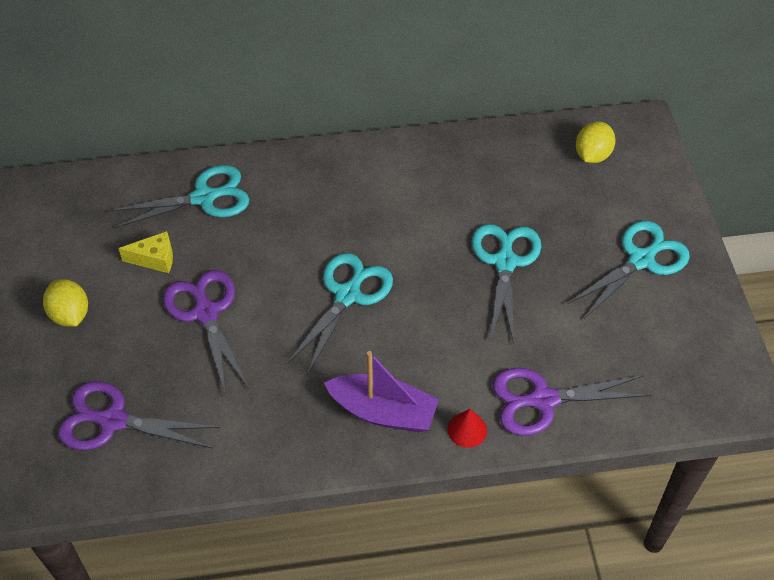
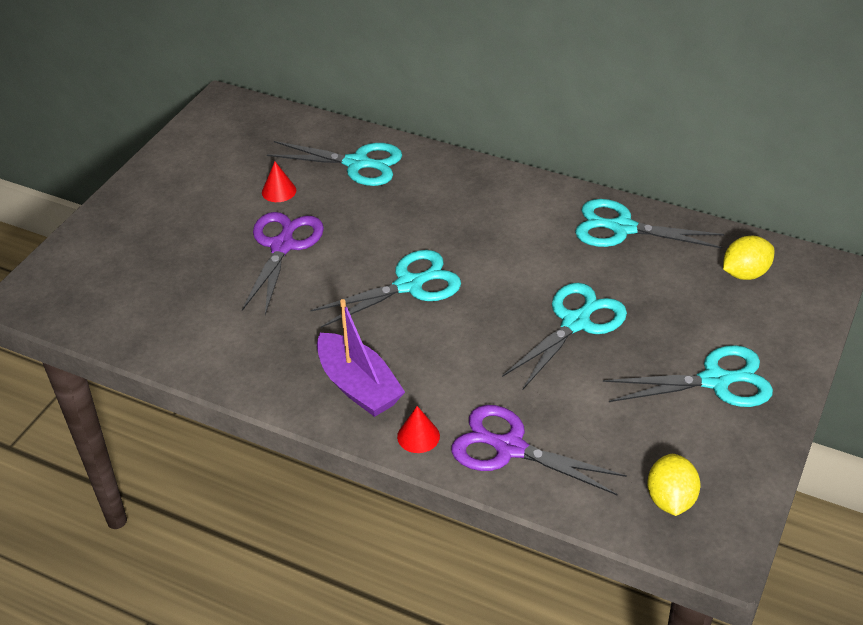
camera: 35 degrees right, 10 degrees down
(70, 315) = (181, 202): yellow lemon -> yellow lemon (670, 499)
(113, 421) = (145, 288): purple scissors -> none
(155, 259) = (279, 191): yellow cheese -> red cone
(473, 157) = (622, 228): none -> turquoise scissors

